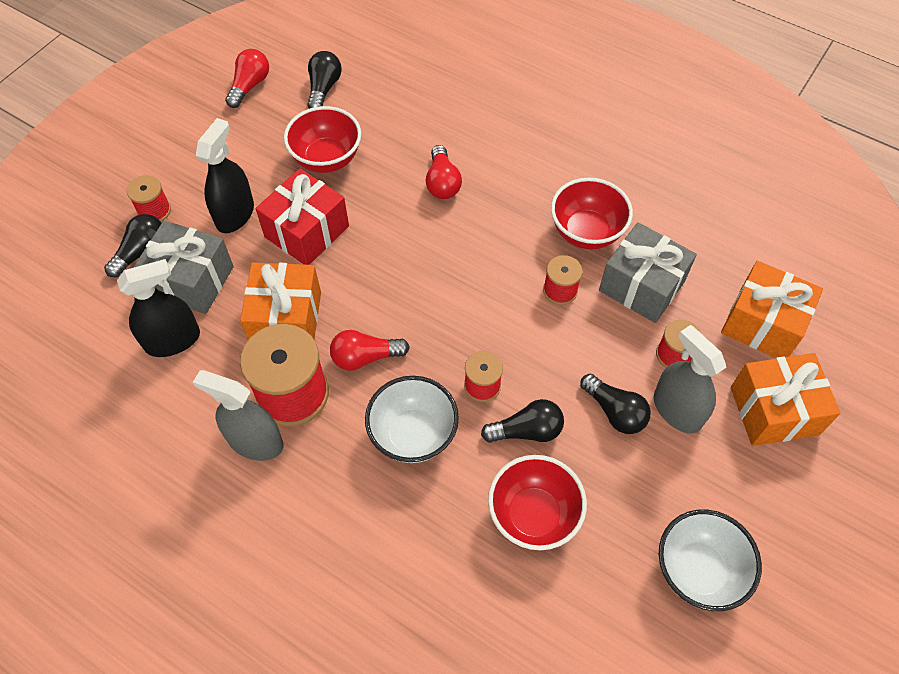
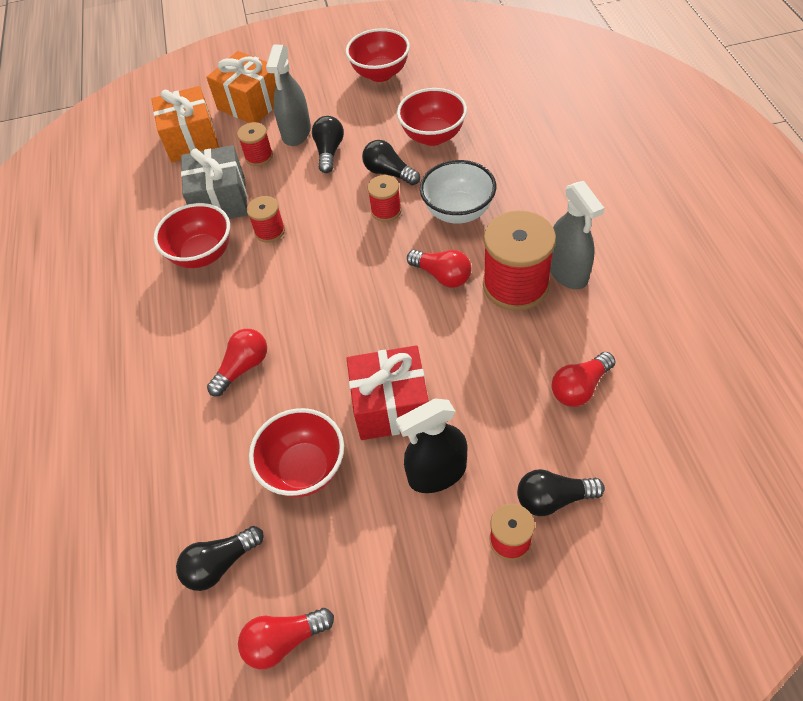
camera: 130 degrees left, 5 degrees down
(173, 340) = (580, 387): black spray bottle -> red light bulb
(191, 281) = (527, 432): grey gift -> none
(286, 319) = (474, 342): orange gift -> none
(698, 570) = (380, 74): white bowl -> red bowl

